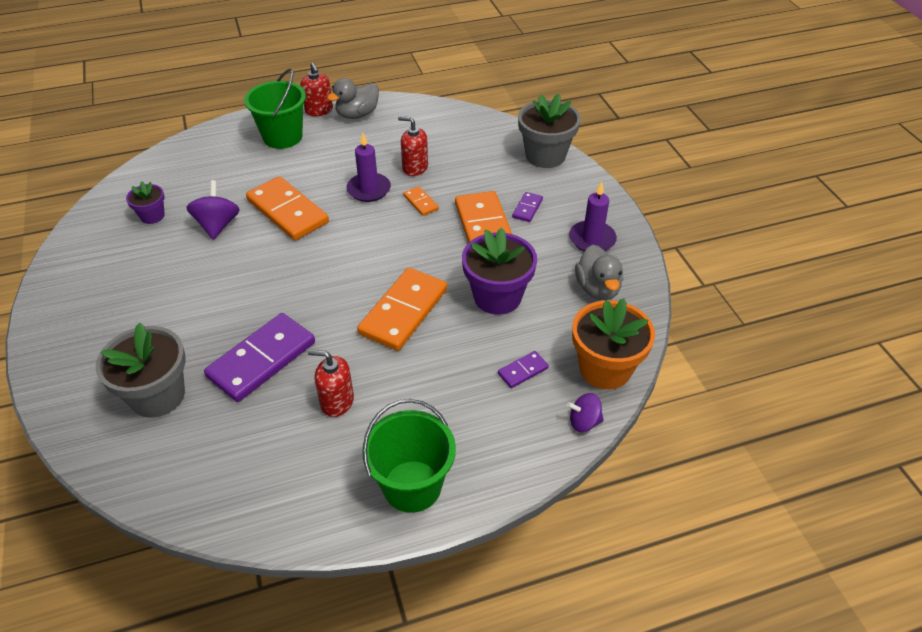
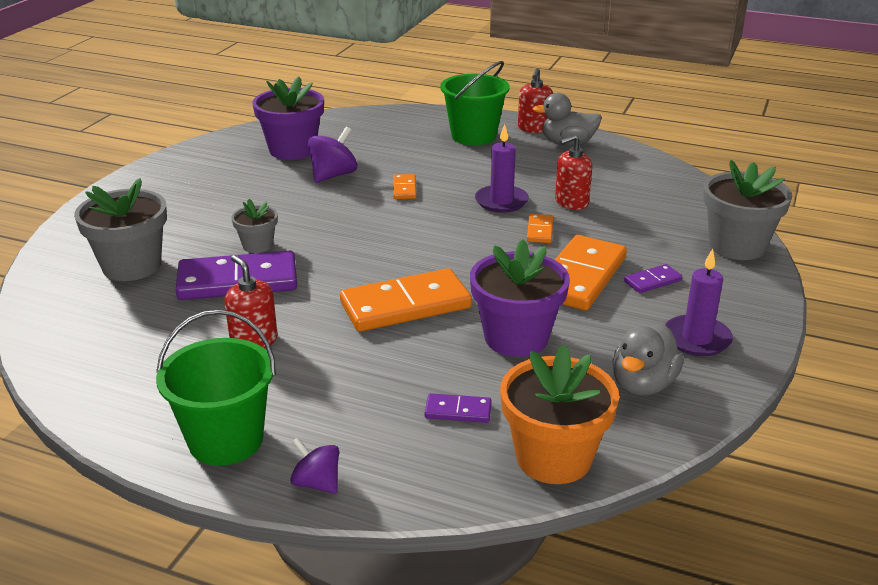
camera: 40 degrees right, 15 degrees down
(152, 216) = (292, 150): purple flower pot -> purple flower pot, size x1.84
(237, 320) = (257, 245): none -> grey flower pot
(288, 211) = (404, 189): orange domino -> orange domino, size x0.46
(415, 168) = (571, 202): red soap dispenser -> red soap dispenser turned 90 degrees counterclockwise
(584, 422) = (463, 490): purple spinning top -> purple spinning top (317, 483)

